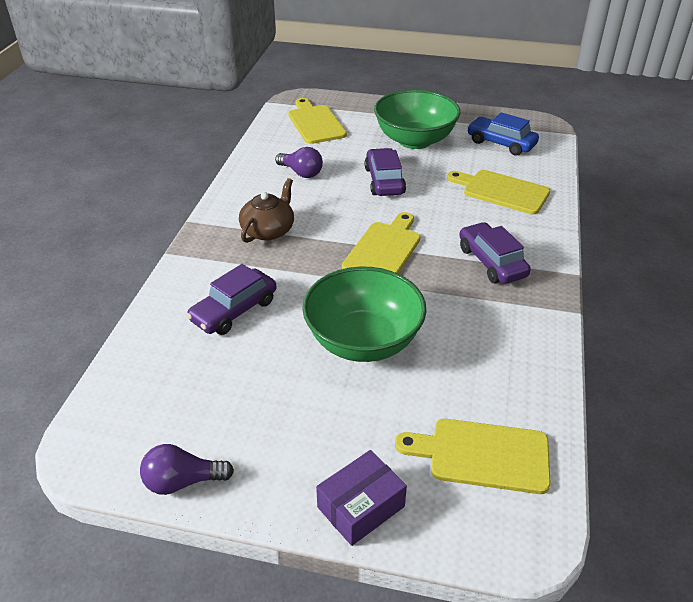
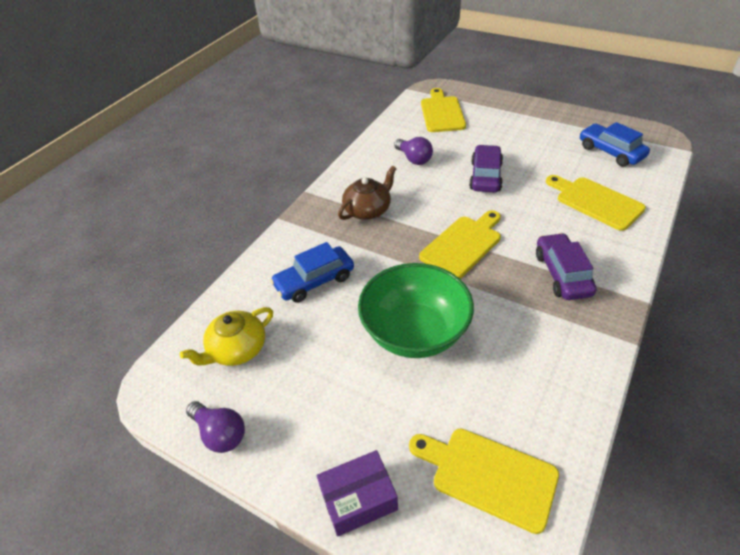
camera: 20 degrees right, 5 degrees up
(169, 394) = (237, 349): none -> yellow teapot
(183, 481) = (220, 433): purple light bulb -> purple light bulb turned 150 degrees counterclockwise
(234, 310) = (314, 281): purple car -> blue car
(414, 140) = (527, 139): green bowl -> none

